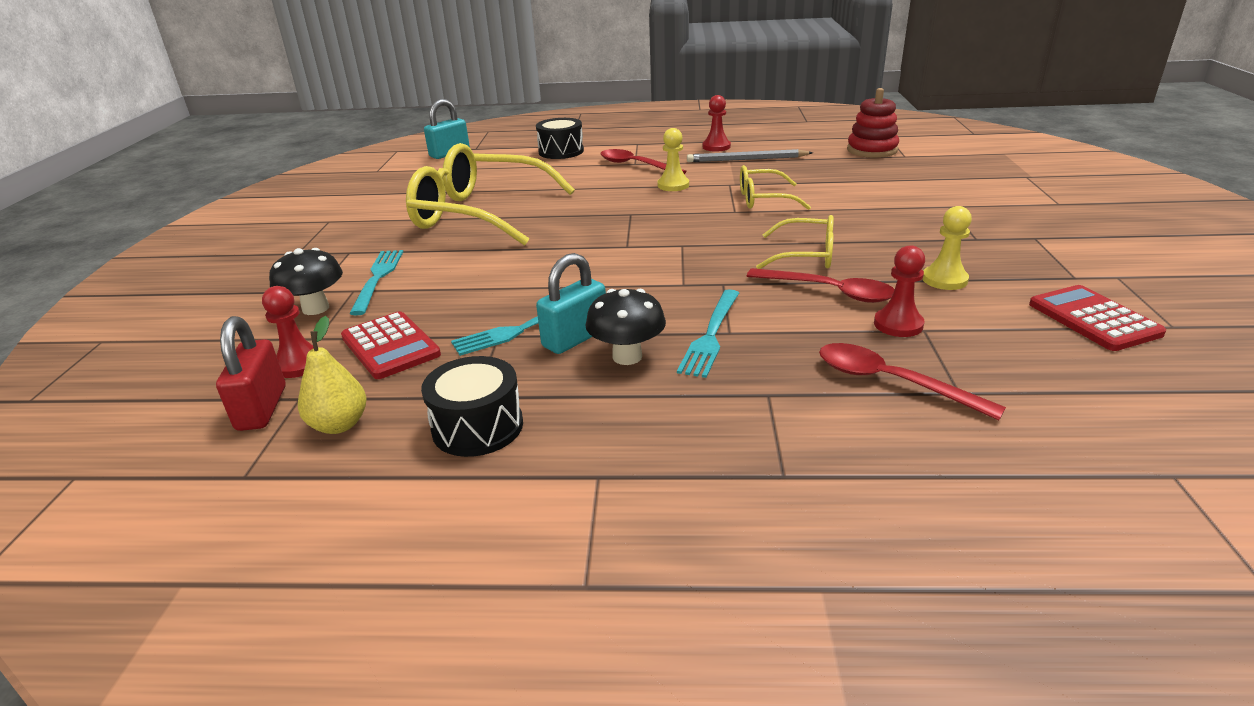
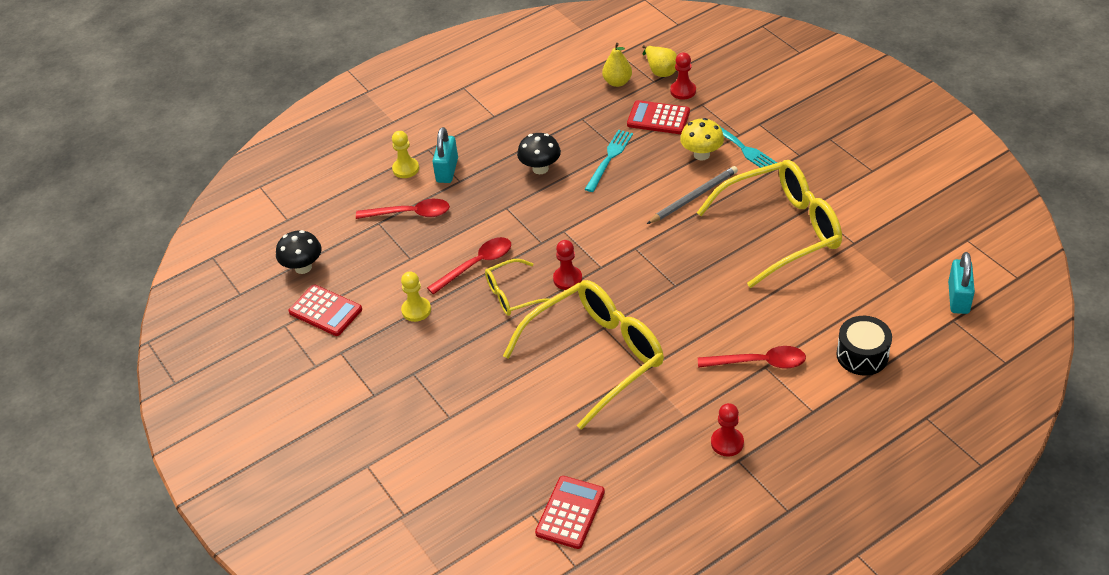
camera: 145 degrees right, 15 degrees up
(262, 408) = (660, 71): red padlock -> yellow pear
(315, 308) = (735, 115): black mushroom -> black mushroom (303, 267)
(425, 289) = (701, 154): none -> yellow mushroom
(477, 427) = (562, 108): black drum -> none
(575, 338) = (577, 166): turquoise padlock -> turquoise padlock (447, 170)
(673, 185) = (688, 343): yellow pawn -> yellow pawn (406, 169)
(711, 335) = (513, 201): turquoise fork -> none
(746, 159) = (672, 426): grey pencil -> grey pencil (694, 197)
(763, 199) = (596, 356): yellow glasses -> yellow glasses, size x1.99
(829, 292) = (476, 265): red spoon -> red spoon turned 150 degrees clockwise
(872, 150) = (570, 512): red stacking toy -> red calculator
(898, 324) = (425, 255): red pawn -> red pawn (567, 279)

